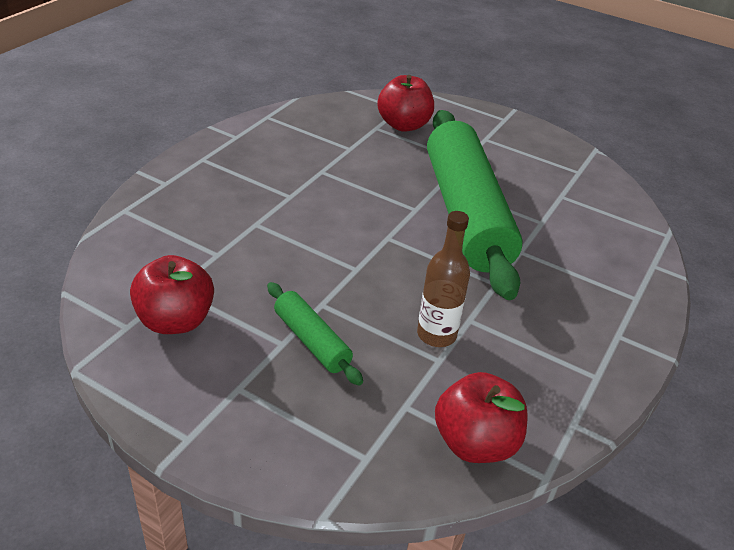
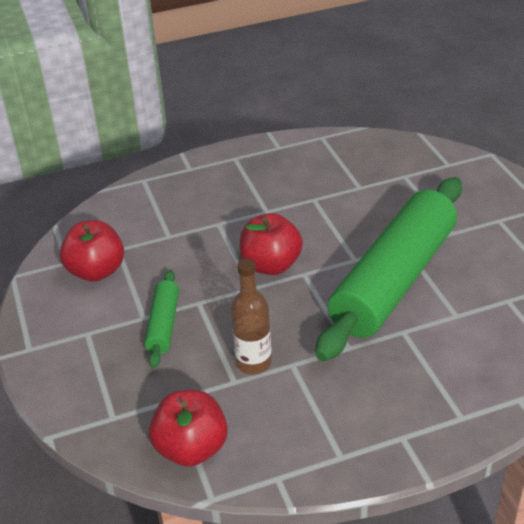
camera: 45 degrees right, 0 degrees up
(403, 125) = (433, 181): red apple -> red apple (271, 265)

